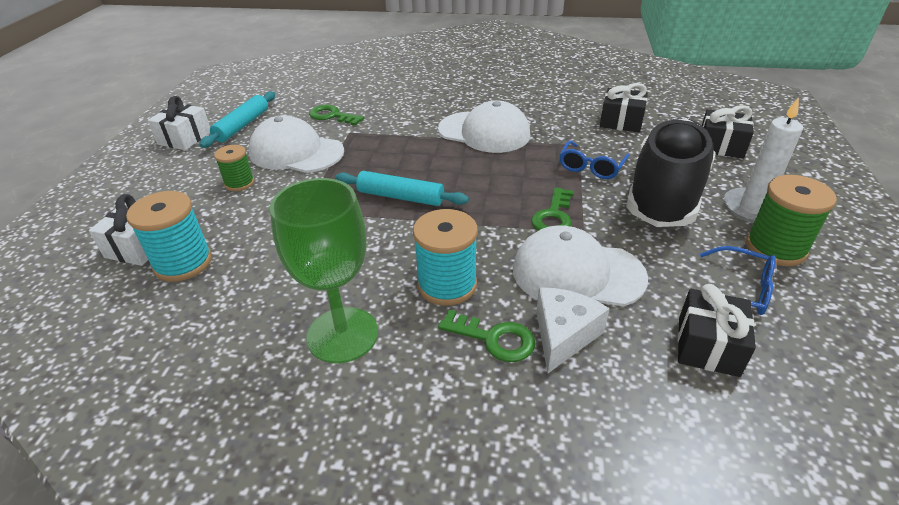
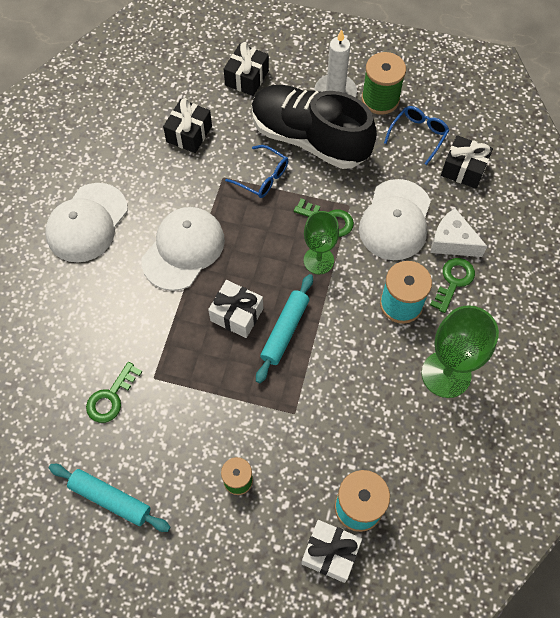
camera: 85 degrees left, 25 degrees up
(185, 138) = (126, 563): white gift -> white gift (237, 314)
(296, 152) = (186, 430): white cap -> white cap (87, 223)
(495, 213) = (318, 260): none -> green goblet

